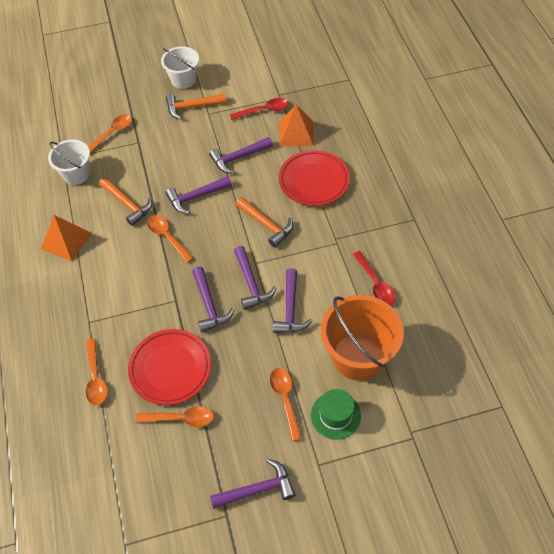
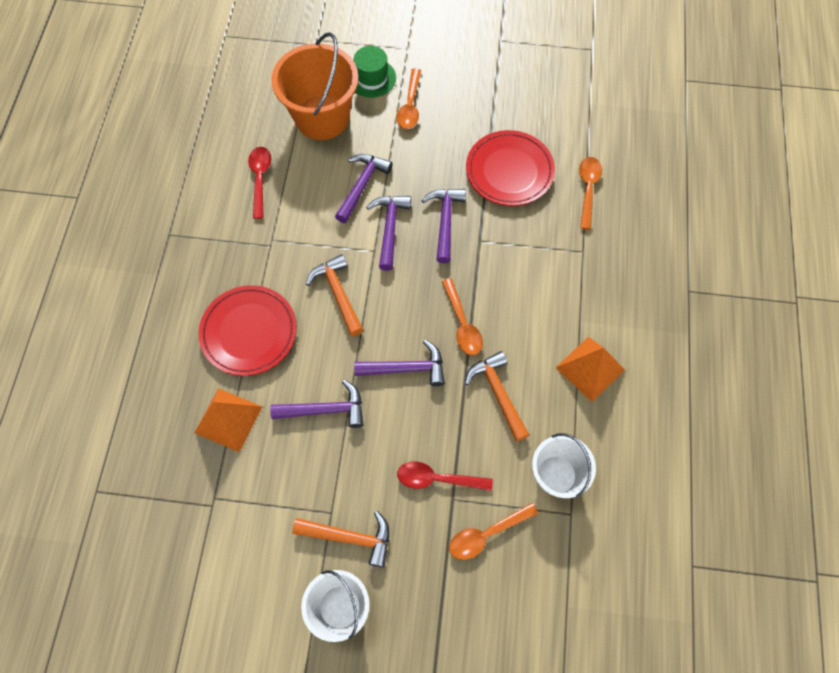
camera: 160 degrees left, 10 degrees up
(181, 418) = (514, 124): orange spoon -> none
(257, 489) = (467, 49): purple hammer -> none
(263, 110) = (250, 482): red spoon -> red spoon (437, 479)

